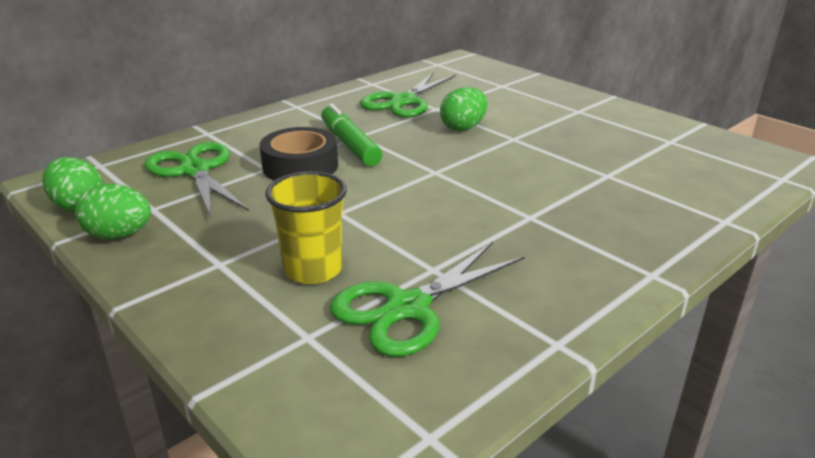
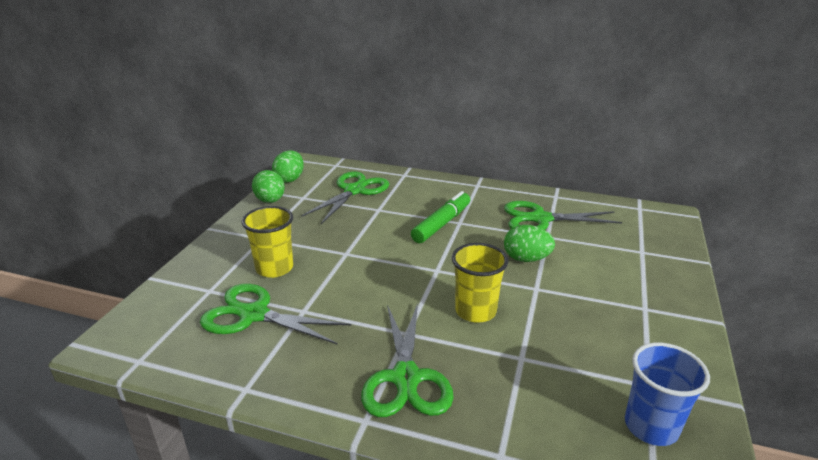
camera: 60 degrees right, 0 degrees up
(300, 166) = (392, 219): black tape -> none
(524, 174) = (475, 311): none -> yellow cup
(601, 236) = (406, 378): none -> green scissors
(715, 156) = (651, 426): none -> blue cup

